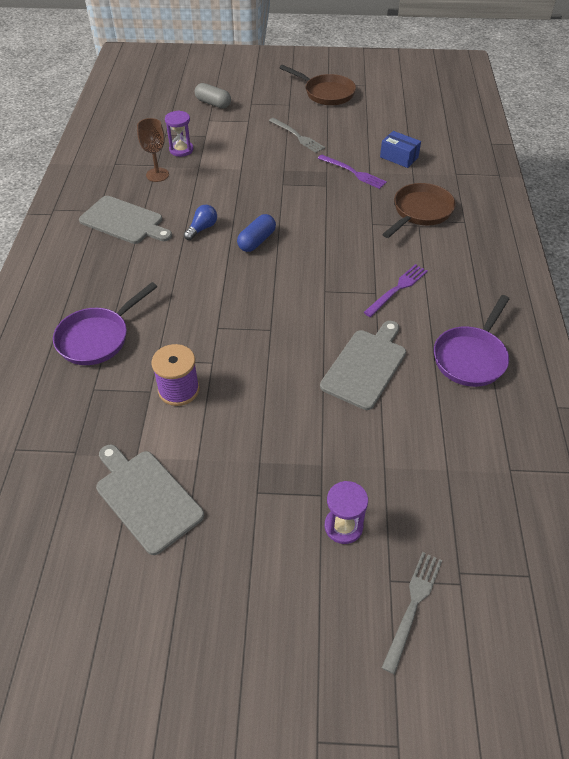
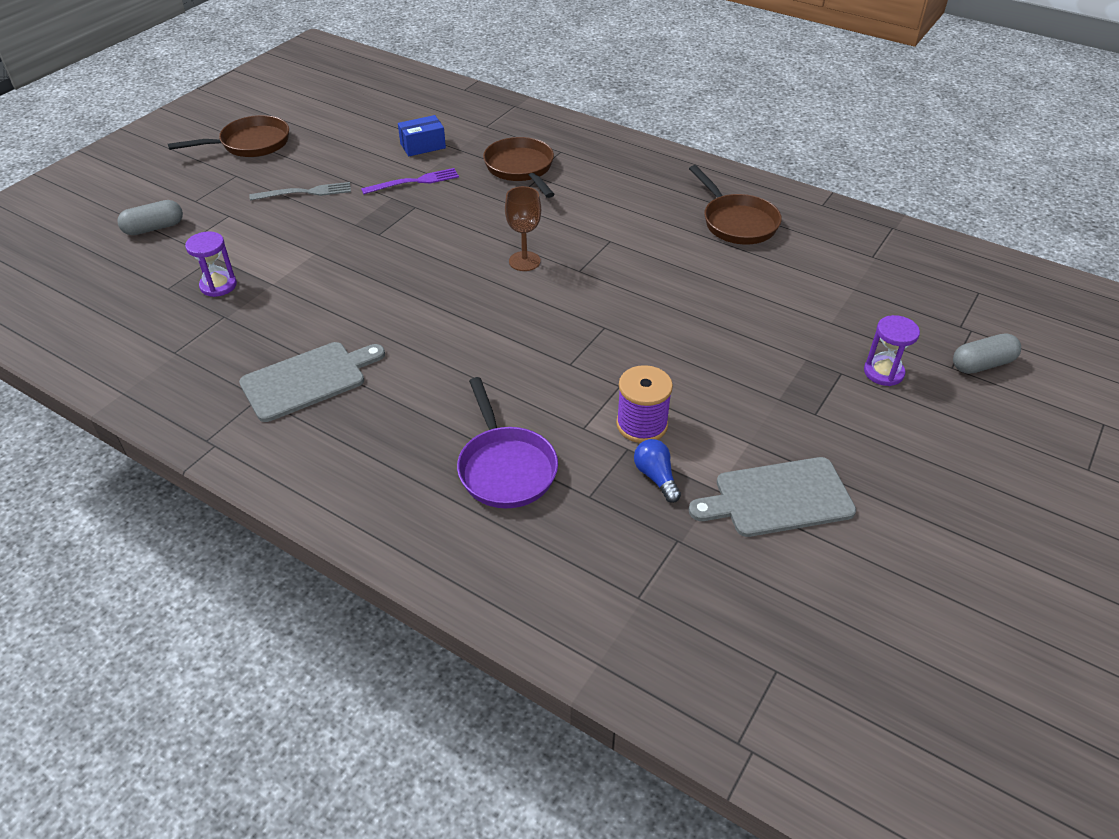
camera: 60 degrees left, 5 degrees down
(157, 175) = (245, 322): brown goblet -> brown goblet (524, 261)
(202, 228) = (392, 320): blue light bulb -> blue light bulb (656, 477)
(257, 241) = (456, 287): blue capsule -> none
(365, 366) = (703, 285): grey cutting board -> none
(397, 289) = (616, 226): purple fork -> none
(413, 606) = (982, 364): grey fork -> grey capsule
(471, 357) = (737, 222): purple pan -> brown pan

